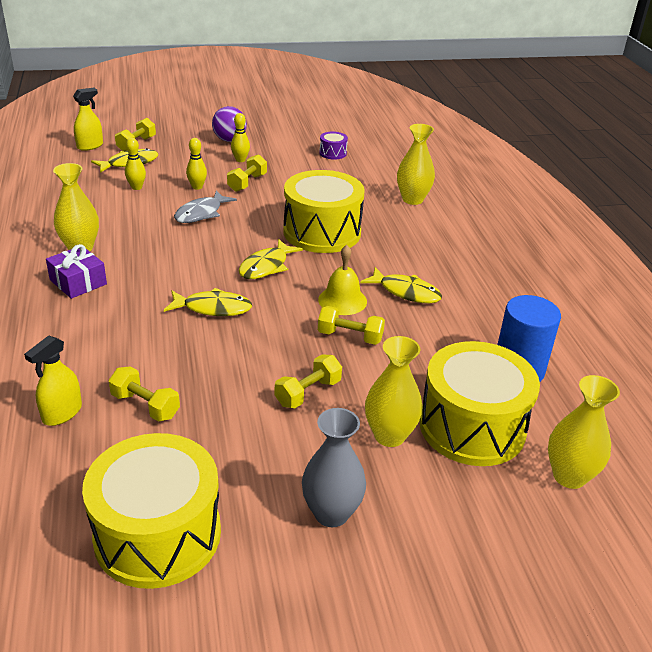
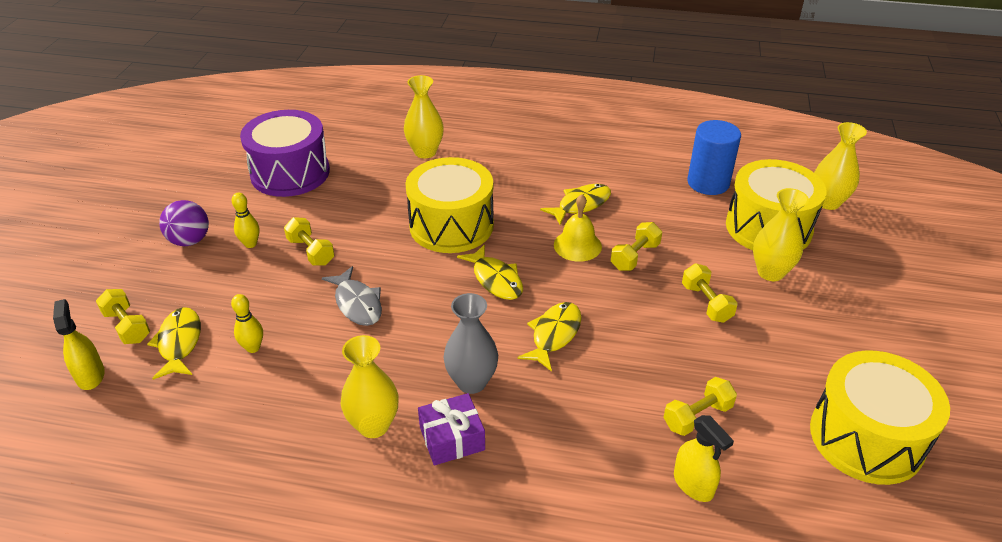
camera: 65 degrees left, 5 degrees up
(197, 187) = (291, 294): yellow bowling pin -> none
(331, 513) = (852, 328): grey vase -> grey vase (471, 382)
(333, 153) = (290, 173): purple drum -> purple drum, size x2.40

